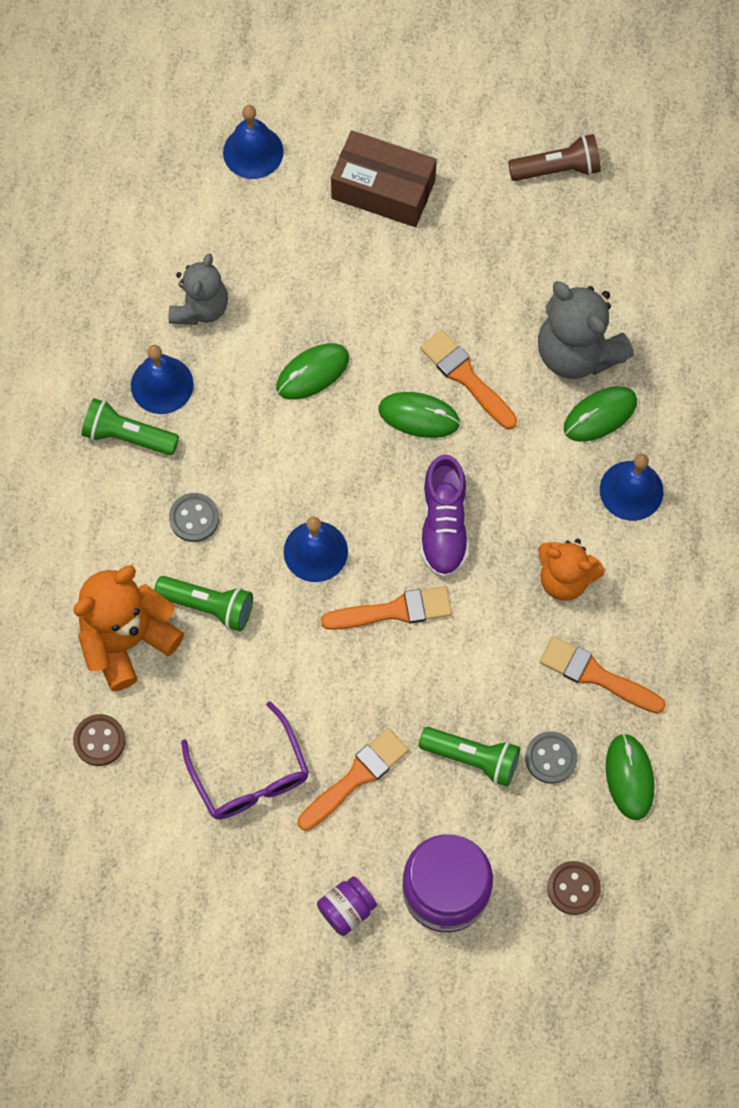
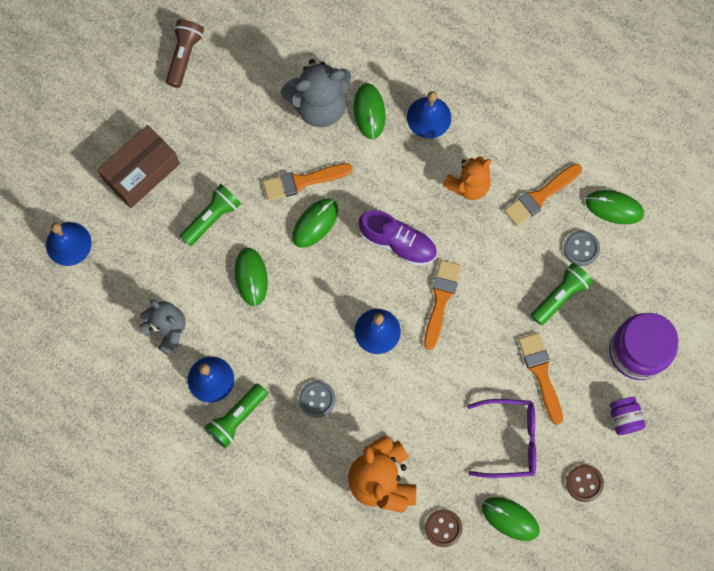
camera: 65 degrees left, 5 degrees up
(148, 818) = (510, 518): none -> green mouse
(208, 606) = (383, 417): green flashlight -> green flashlight (212, 218)
(573, 888) = (669, 274): brown button -> brown button (584, 483)

